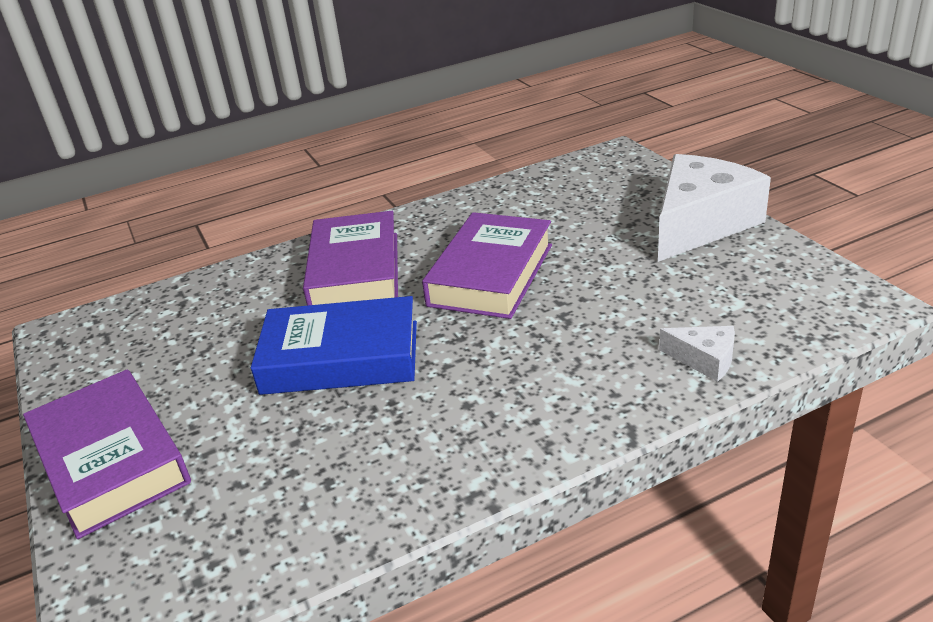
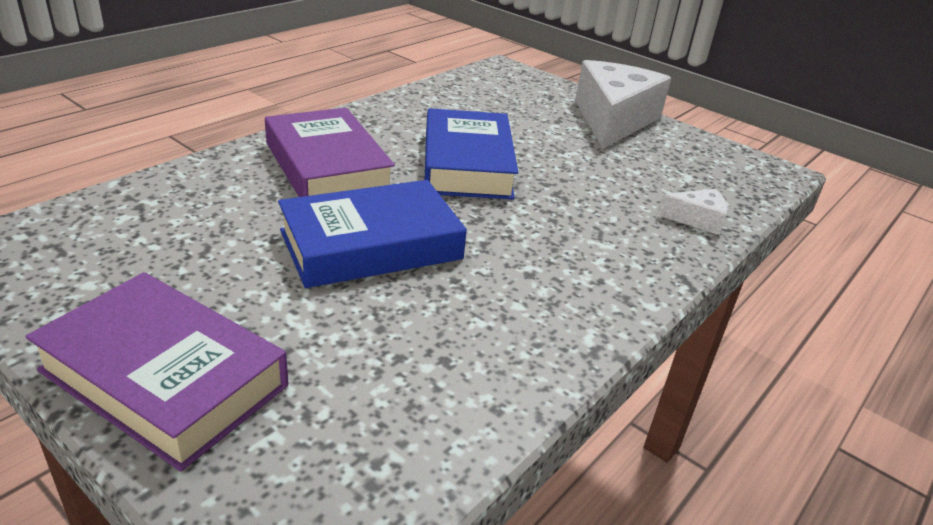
camera: 30 degrees left, 0 degrees up
(491, 275) = (467, 164): purple book -> blue book

